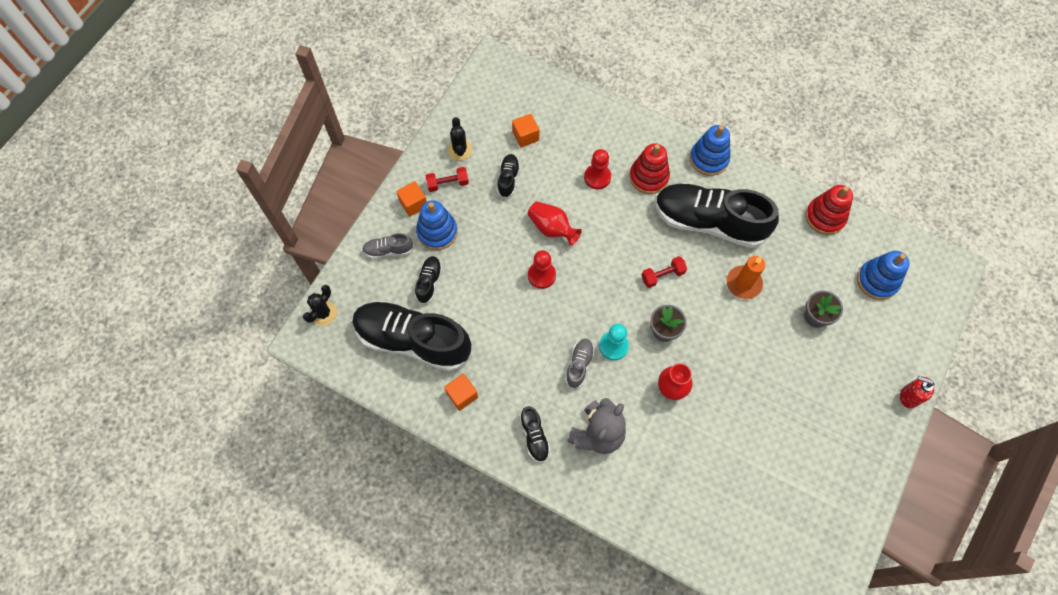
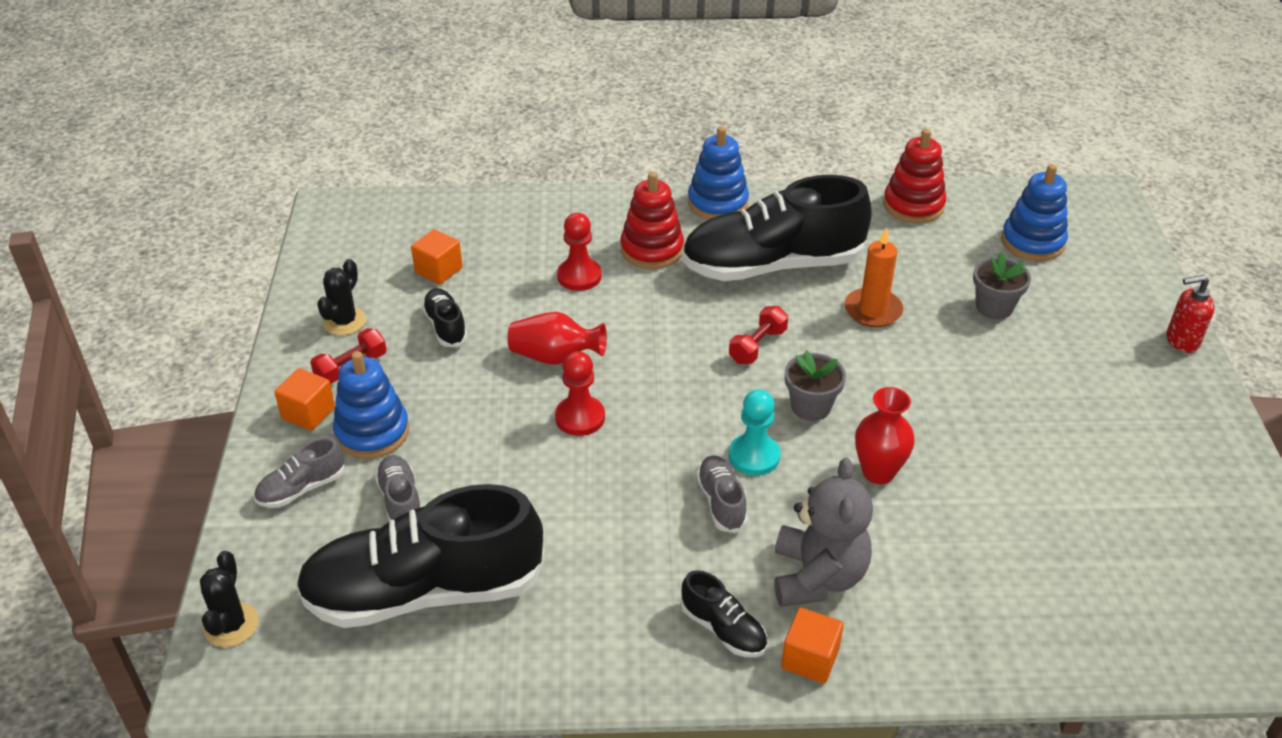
camera: 30 degrees left, 25 degrees down
(429, 282) = (401, 501): black shoe -> grey shoe
(460, 150) = (344, 321): black cactus -> black cactus turned 60 degrees clockwise
(462, 395) = (561, 629): orange cube -> orange cube (810, 659)

